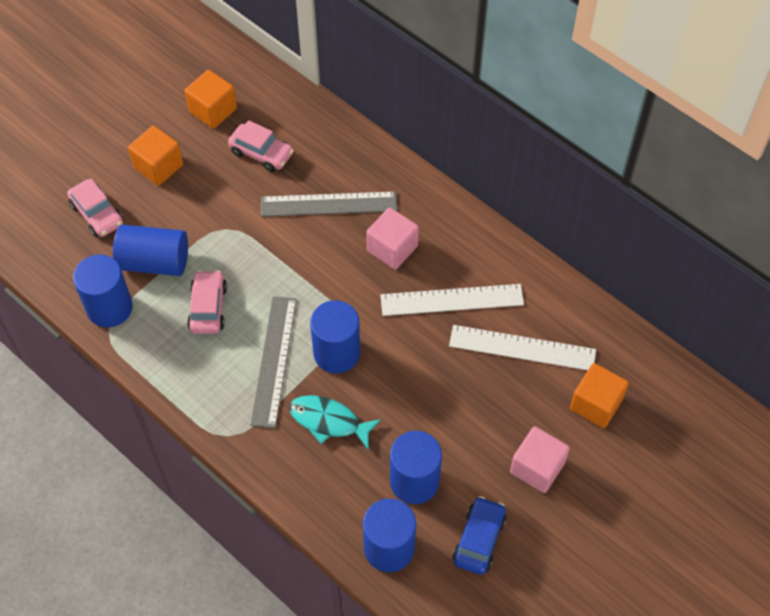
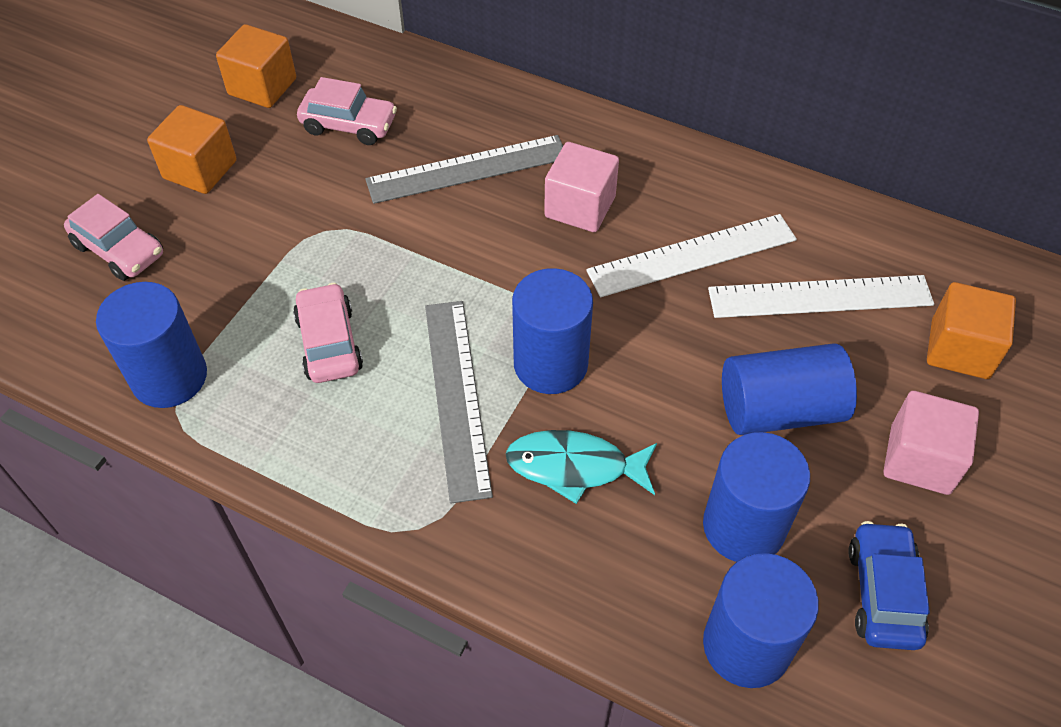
camera: 15 degrees left, 5 degrees down
(154, 262) = (226, 297): blue cylinder -> blue cylinder (779, 409)

